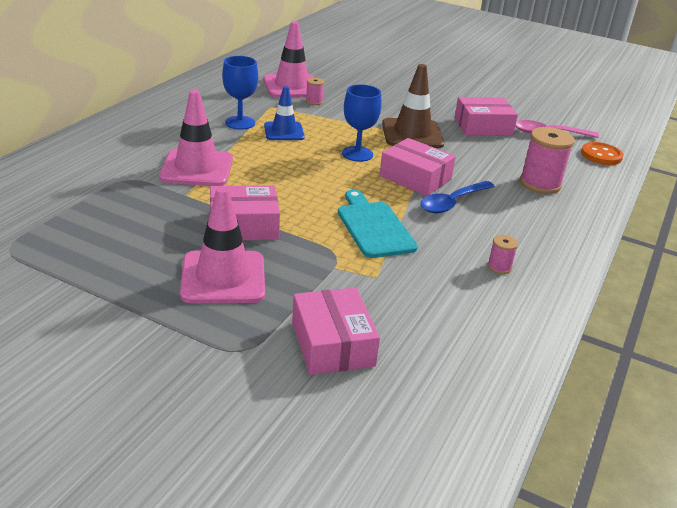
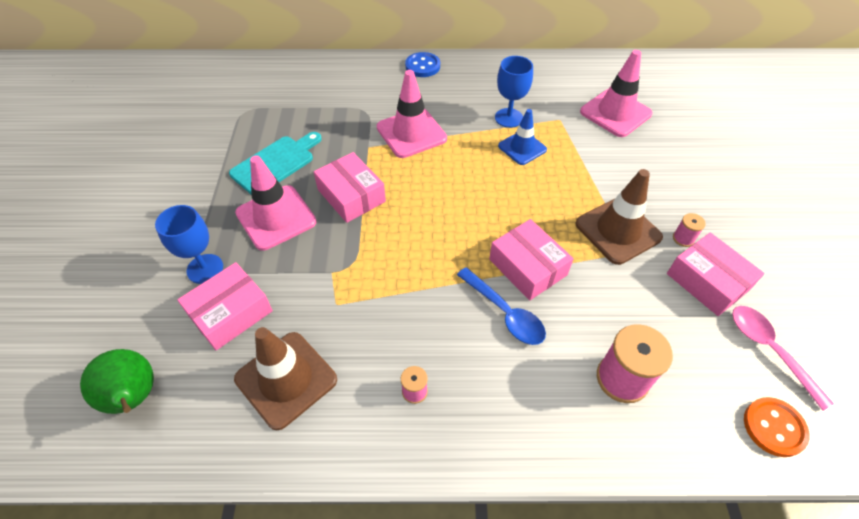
camera: 65 degrees right, 20 degrees up
(106, 130) = (422, 66): none -> blue button
(314, 101) = (603, 139): pink spool -> pink spool (683, 238)
(357, 154) = (531, 209): blue goblet -> blue goblet (205, 269)
(374, 227) = (412, 272): turquoise cutting board -> turquoise cutting board (275, 163)
(396, 443) = (134, 397): none -> green pear
(415, 178) = (528, 267): pink box -> pink box turned 45 degrees counterclockwise
(443, 330) = (286, 379): none -> brown traffic cone
(452, 203) = (505, 313): blue spoon -> blue spoon turned 150 degrees counterclockwise

